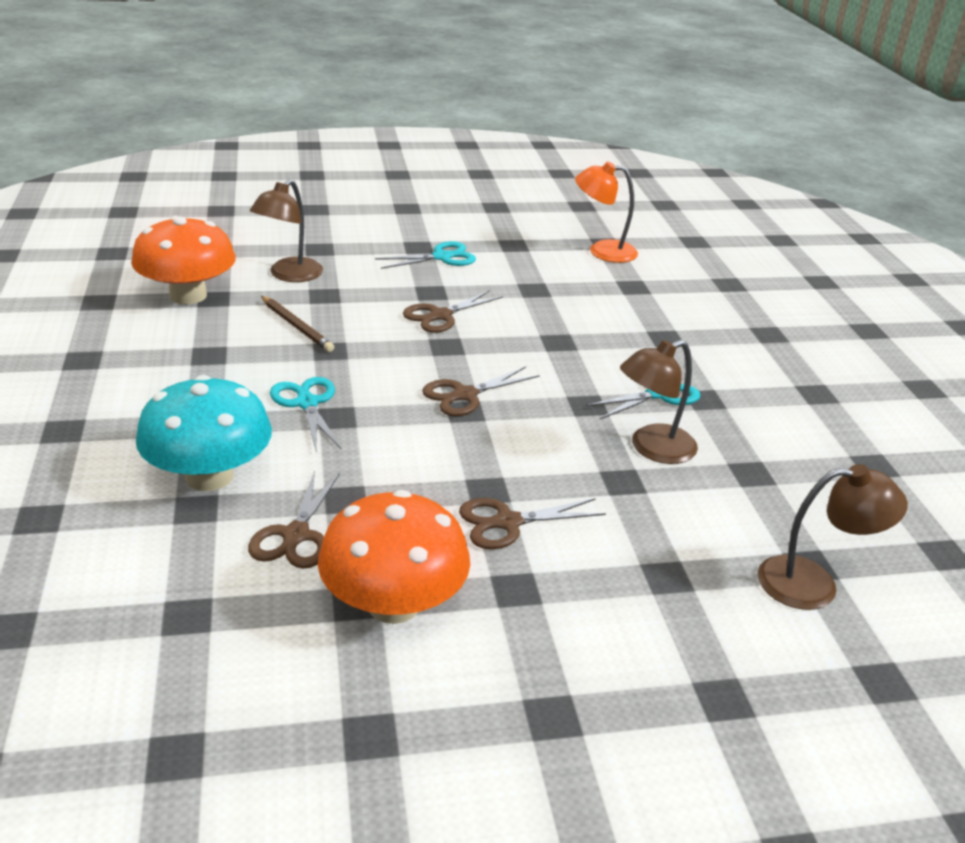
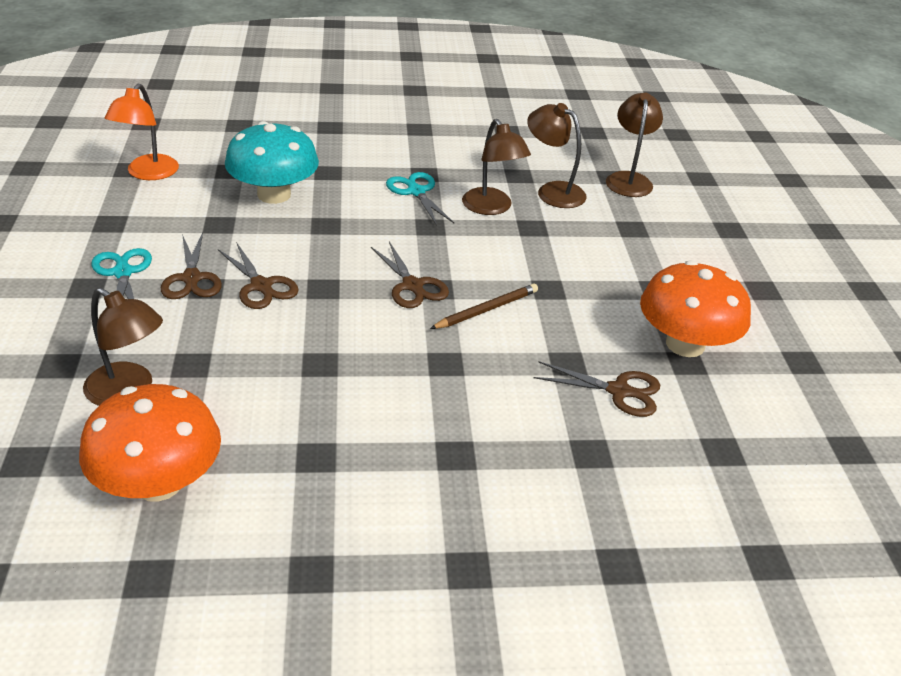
camera: 85 degrees left, 5 degrees up
(209, 476) = (544, 445): turquoise mushroom -> turquoise mushroom (274, 194)
(296, 326) = (263, 387): brown pencil -> brown pencil (486, 310)
(307, 403) = (422, 382): turquoise scissors -> none
(508, 522) = (587, 284): brown scissors -> brown scissors (192, 278)
(726, 502) = (552, 191): none -> brown lamp

